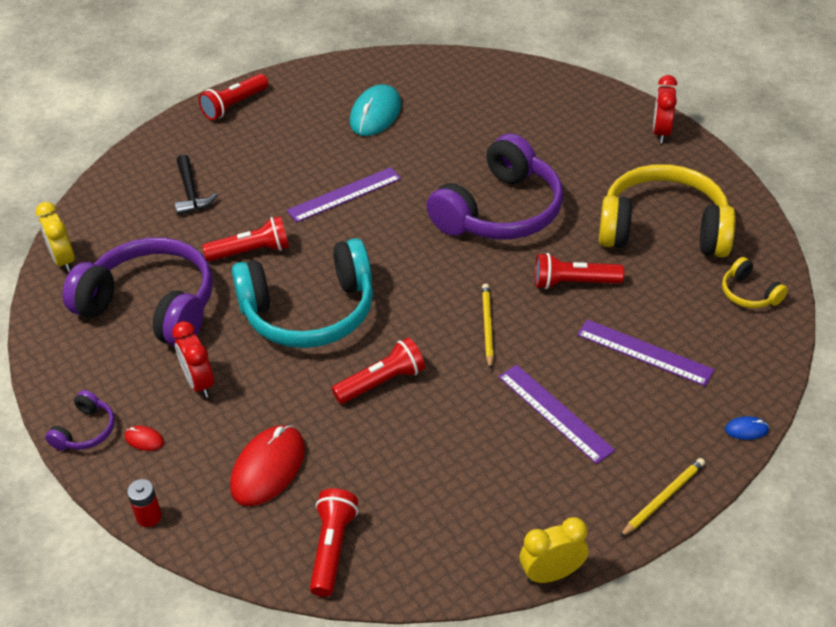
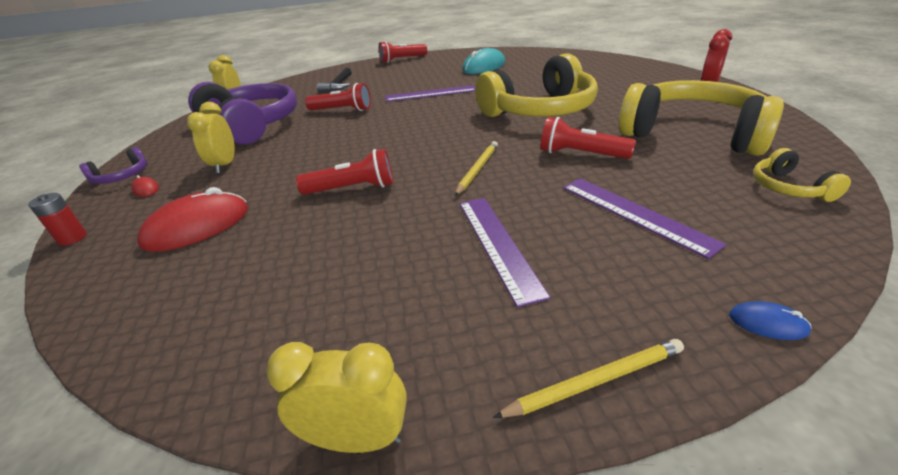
camera: 25 degrees right, 10 degrees down
(199, 383) = (225, 165): red clock -> yellow clock
(309, 311) = (345, 141): turquoise headphones -> none
(332, 548) = (159, 309): red flashlight -> none
(499, 211) = (539, 110): purple headphones -> yellow headphones

